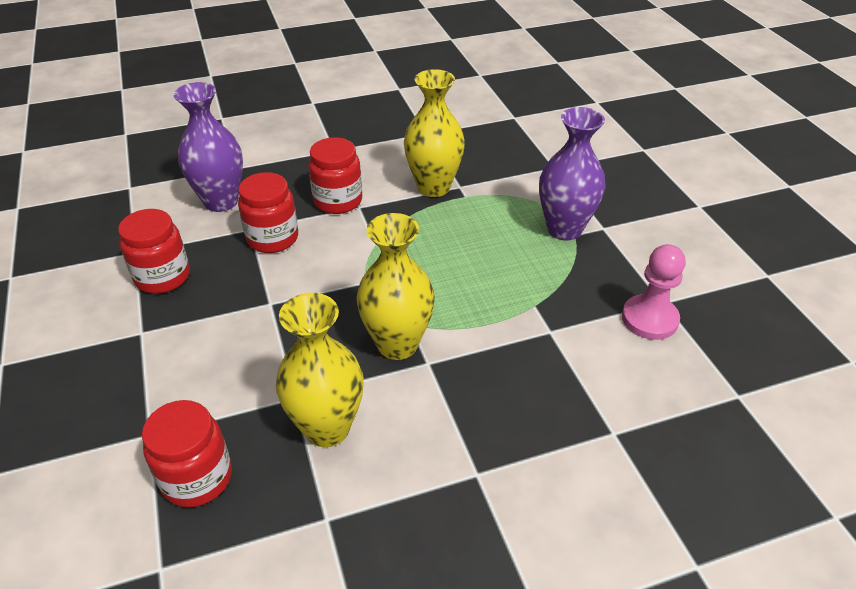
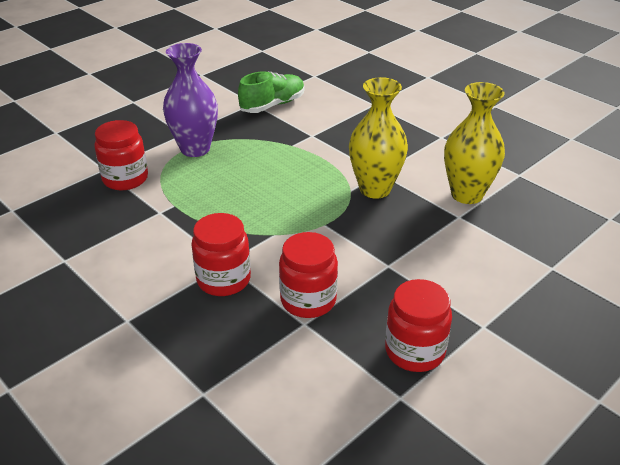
camera: 115 degrees left, 5 degrees down
(197, 478) = (553, 230): red jar -> red jar (125, 179)
(221, 201) = (275, 370): purple vase -> none
(434, 187) = (168, 226): yellow vase -> none
(649, 319) = (273, 105): pink pawn -> green shoe

